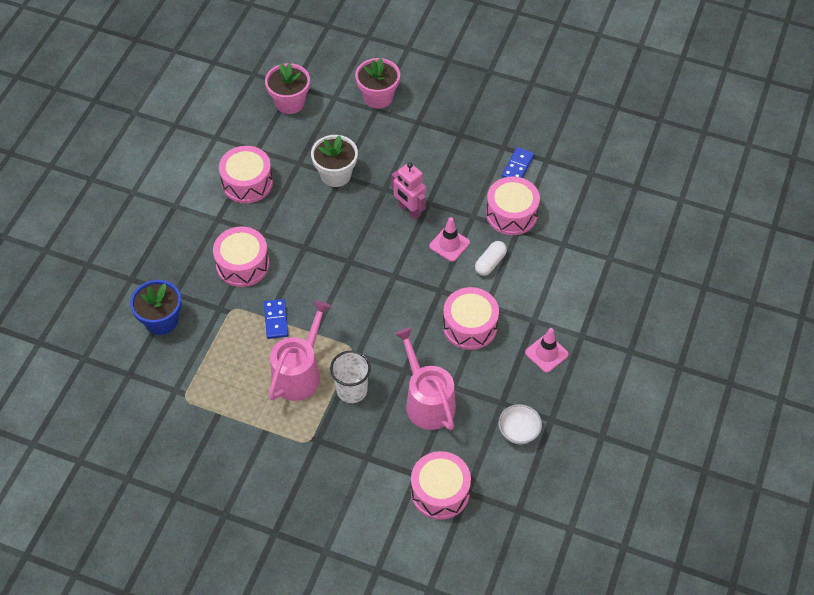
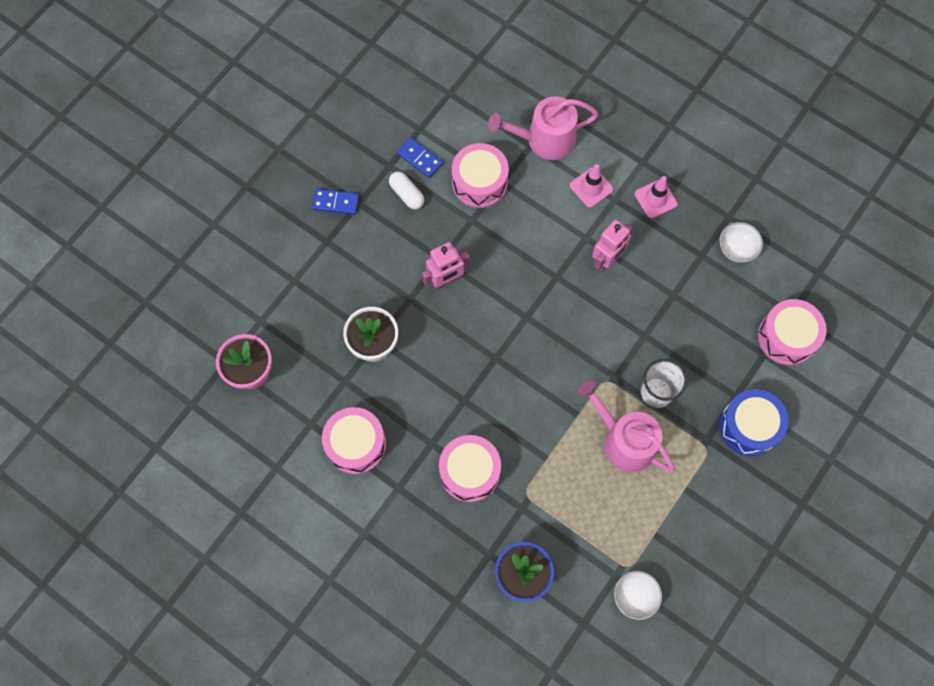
camera: 75 degrees left, 15 degrees up
(159, 408) = (635, 596): none -> white bowl
(276, 320) = (552, 450): blue domino -> blue domino (336, 202)
(339, 473) = (749, 426): none -> blue drum
(378, 97) = (276, 273): pink flower pot -> none
(427, 401) = (685, 323): pink watering can -> pink watering can (545, 139)
(449, 244) = (501, 252): pink traffic cone -> pink traffic cone (591, 187)
(470, 326) = (607, 260): pink drum -> pink robot
(490, 263) = (535, 220): white capsule -> white capsule (407, 194)

